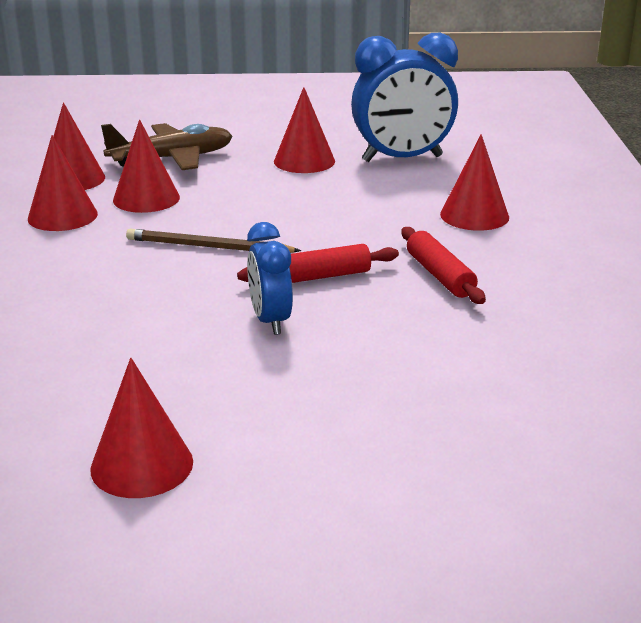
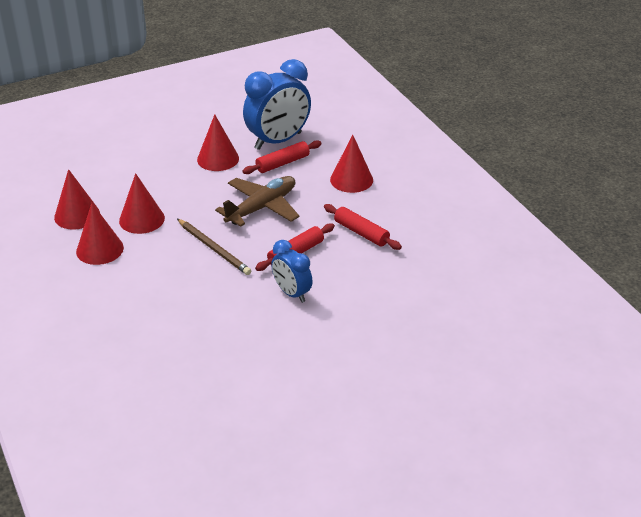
camera: 25 degrees left, 10 degrees up
(142, 465) = (296, 405): red cone -> none
(172, 159) = (129, 179): brown plane -> brown plane (262, 207)
(208, 247) = (214, 249): brown pencil -> brown pencil turned 120 degrees counterclockwise
(388, 181) = (282, 163): none -> red rolling pin

